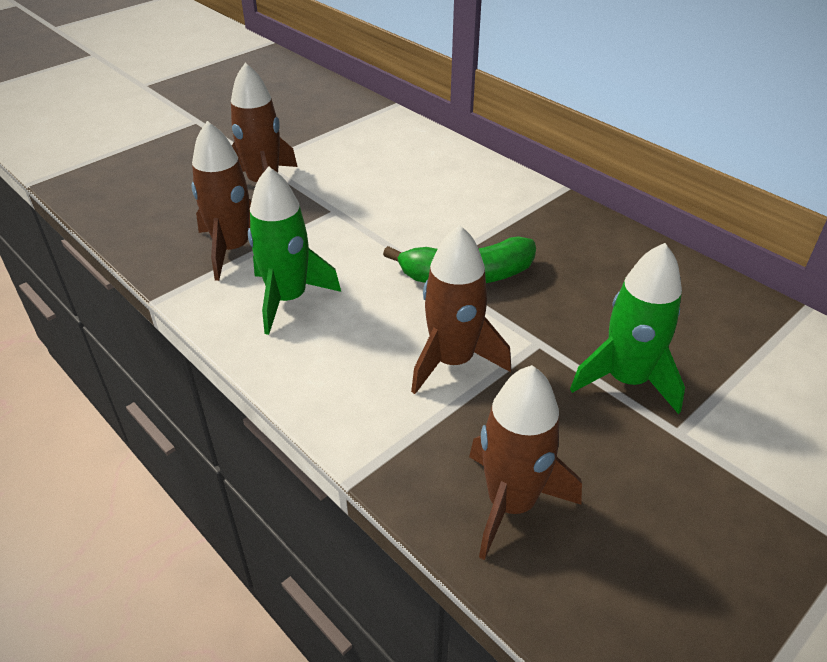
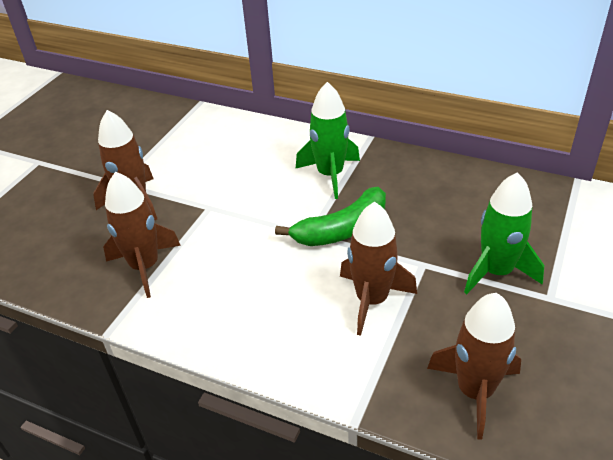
camera: 20 degrees left, 0 degrees up
(288, 299) = (217, 293): green rocket -> green rocket (330, 175)

